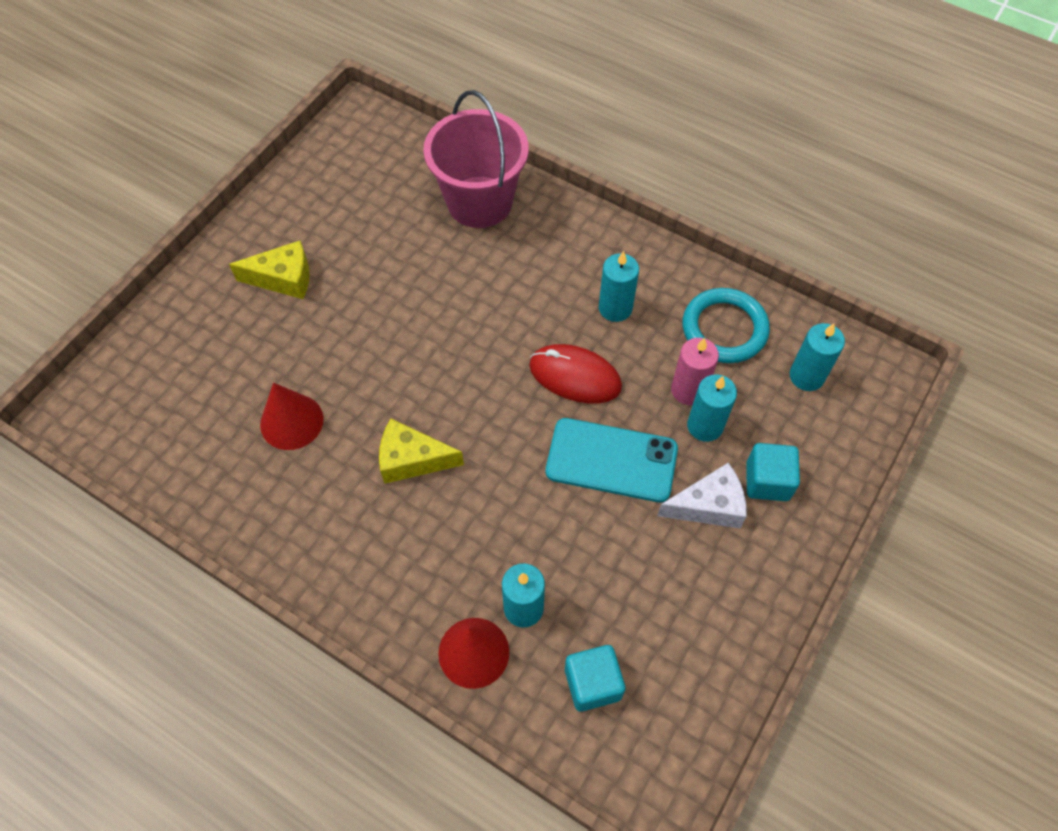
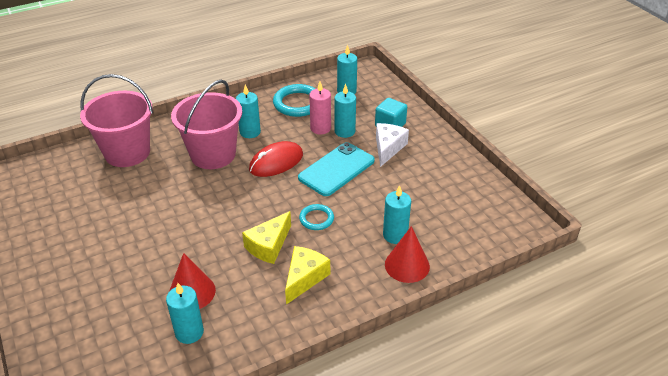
camera: 60 degrees left, 20 degrees down
(232, 456) = (189, 332): none -> turquoise candle
(284, 278) = (81, 258): yellow cheese -> yellow cheese (304, 278)
(494, 489) = (316, 219): none -> turquoise ring
(539, 294) = (213, 155): none -> pink bucket
(592, 683) = (454, 226): turquoise cube -> none

